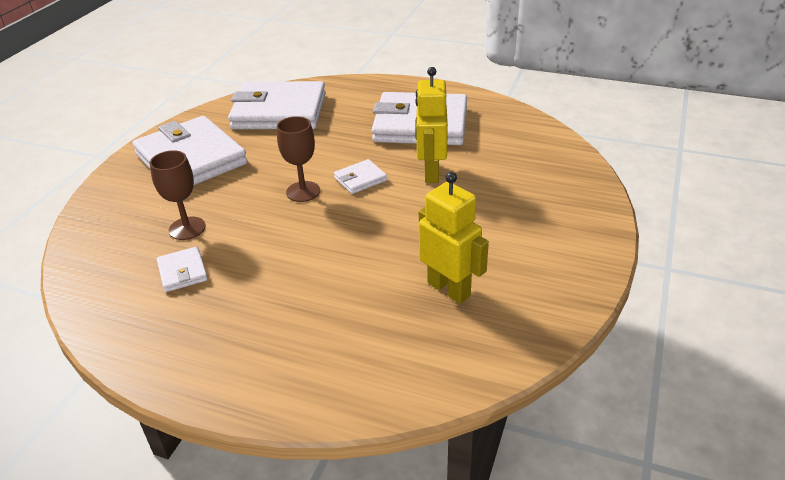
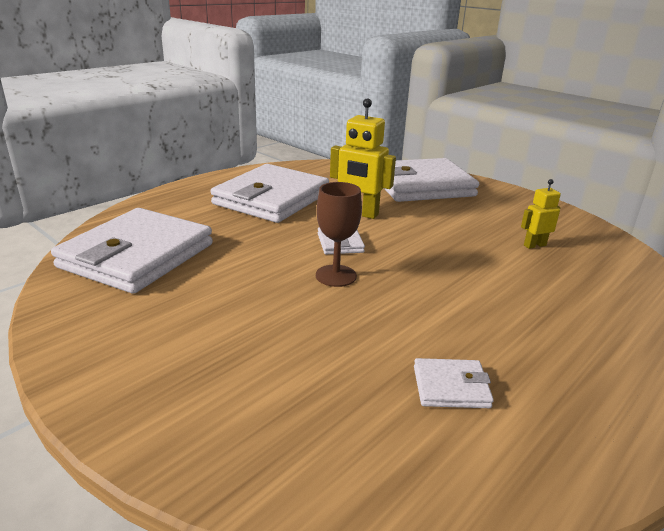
camera: 70 degrees left, 10 degrees down
(187, 228) = (352, 369): brown goblet -> none
(191, 159) = (172, 339): white wallet -> white wallet (421, 186)
(449, 289) = (534, 245): yellow robot -> yellow robot, size x0.57

